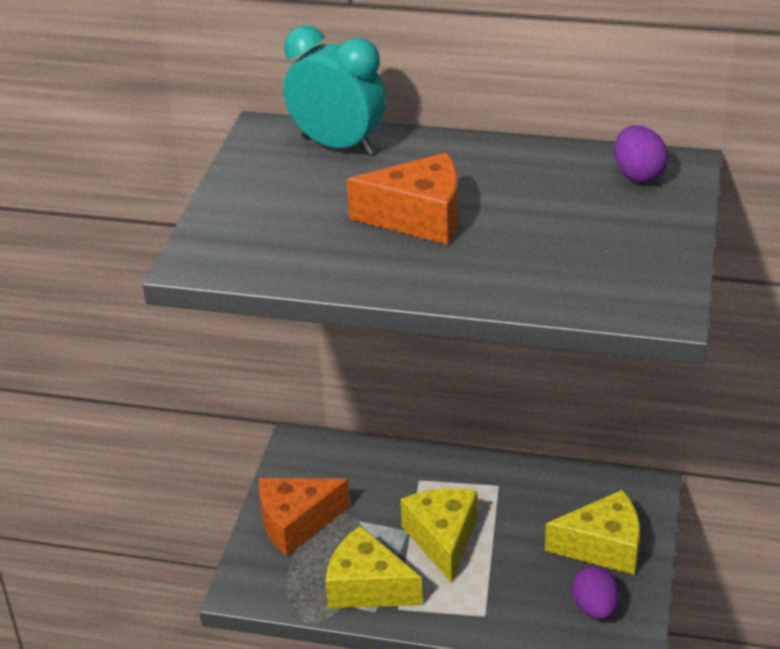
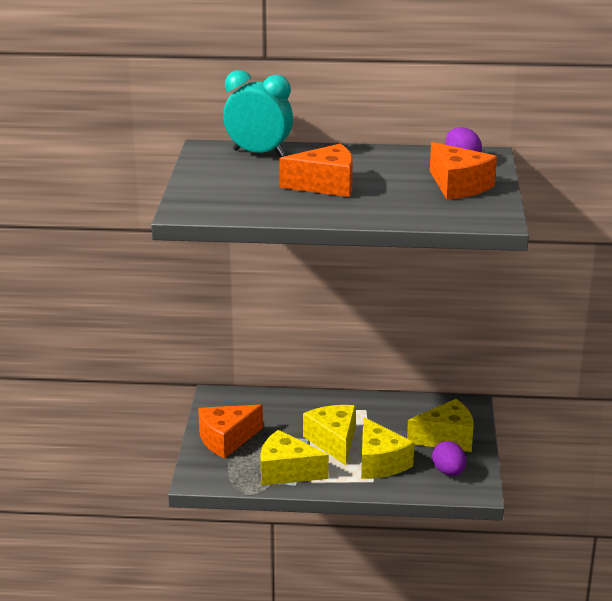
camera: 10 degrees left, 10 degrees down
(500, 582) = (380, 462): none -> yellow cheese
(620, 230) = (458, 186): none -> orange cheese

